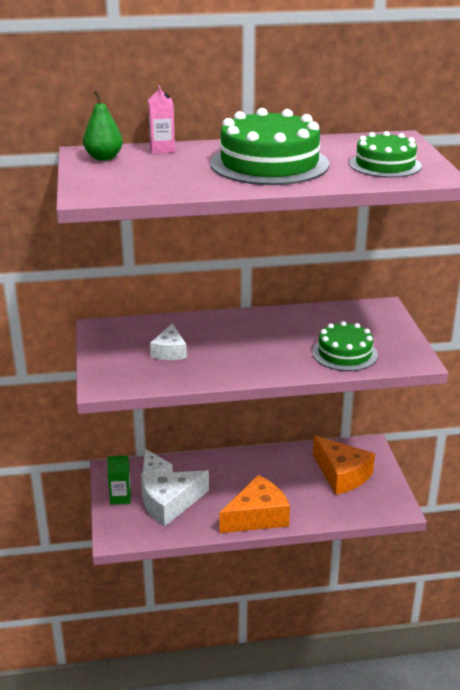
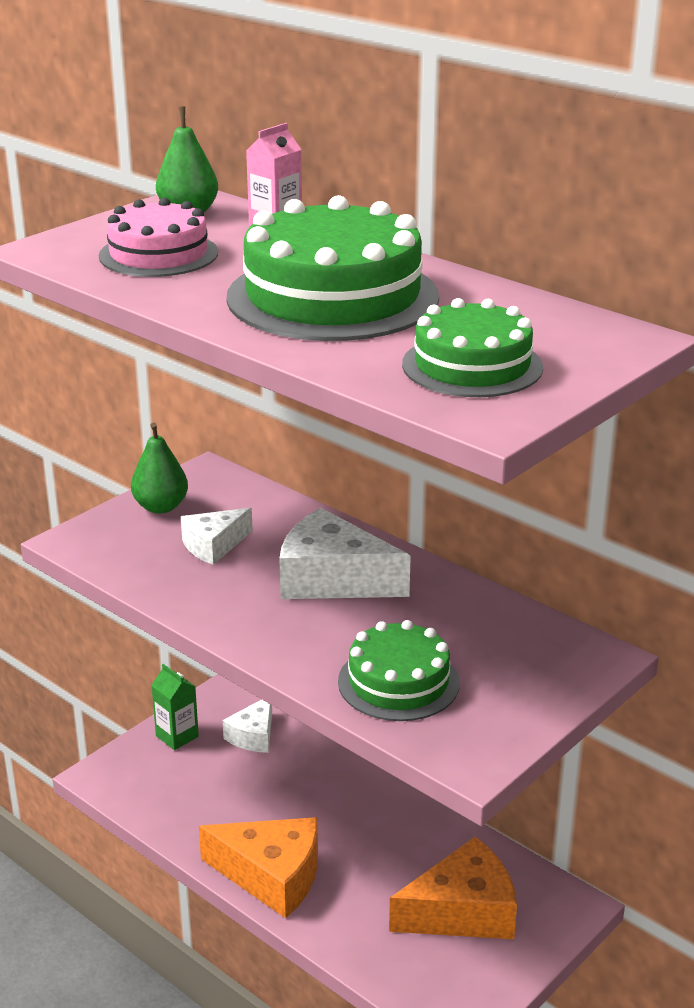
camera: 50 degrees right, 0 degrees up
(110, 351) = (161, 507): none -> green pear
(148, 177) = (158, 254): none -> pink cake
(169, 504) = (210, 783): white cheese -> white cheese (332, 579)
(341, 475) = (462, 911): orange cheese -> orange cheese turned 120 degrees counterclockwise

